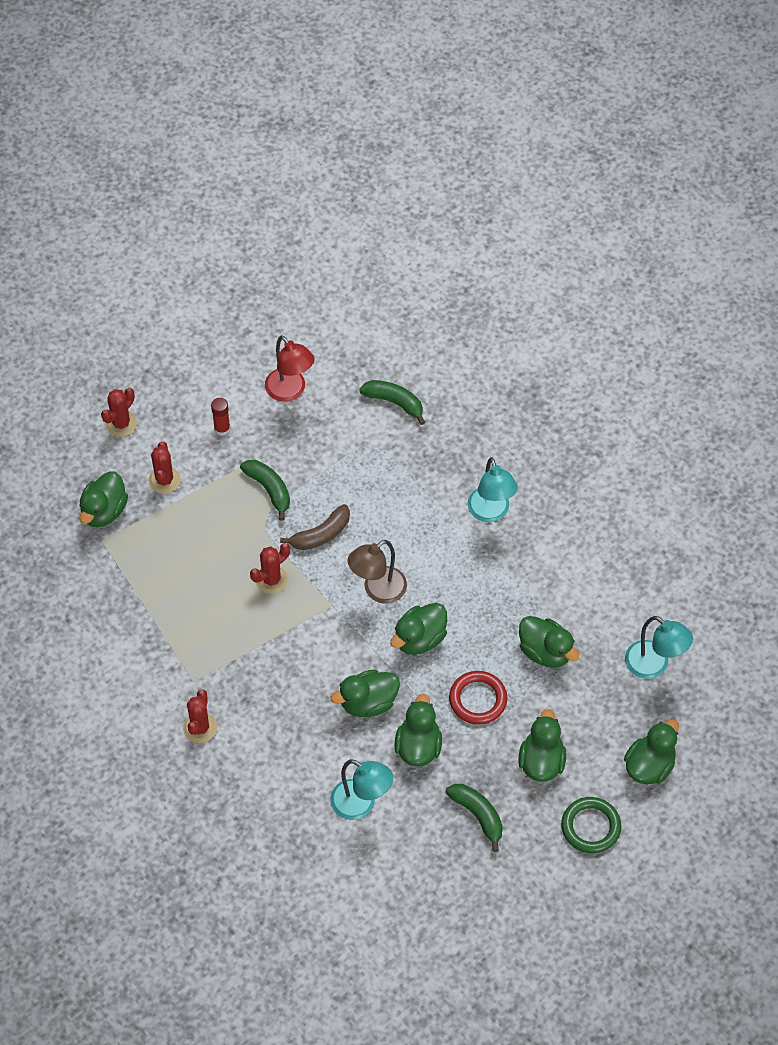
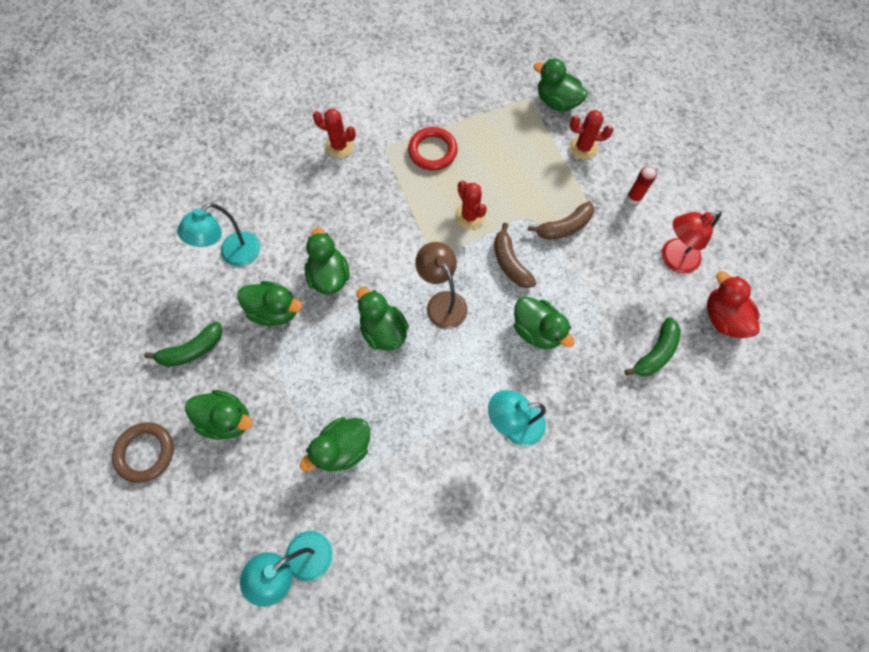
camera: 100 degrees right, 10 degrees up
(121, 423) = (644, 122): red cactus -> none
(269, 490) = (564, 227): green banana -> brown banana
(346, 349) = (723, 317): none -> red duck
(478, 699) = (307, 372): red ring -> red ring (432, 151)
(590, 827) = (145, 452): green ring -> brown ring
(649, 765) = (189, 529): green duck -> green duck (537, 330)

